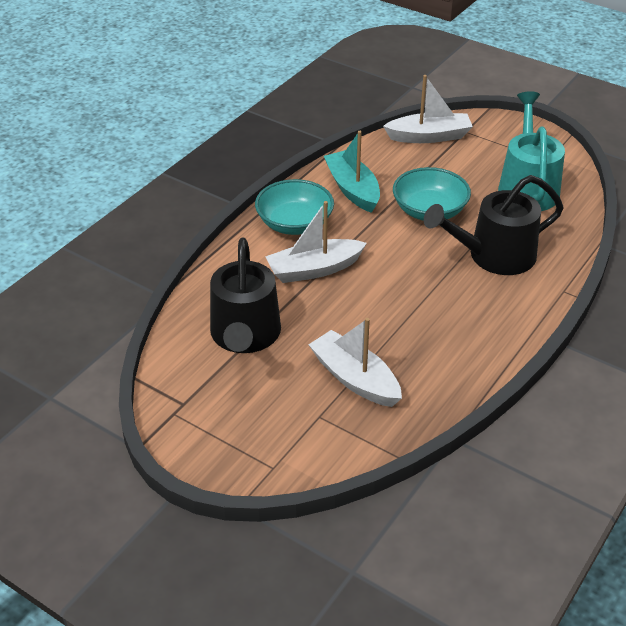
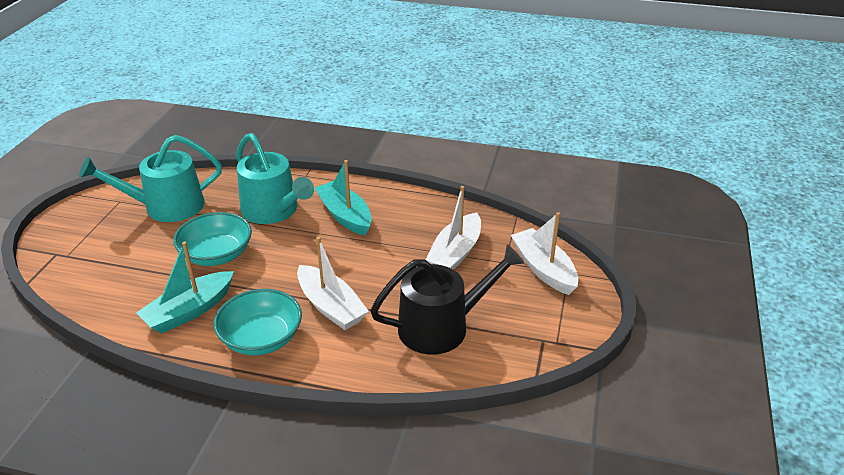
camera: 110 degrees left, 5 degrees down
(429, 136) = (78, 277): white boat -> white boat (543, 269)
(464, 307) = (345, 215): none -> turquoise boat
(494, 256) = (273, 210): black watering can -> turquoise watering can

